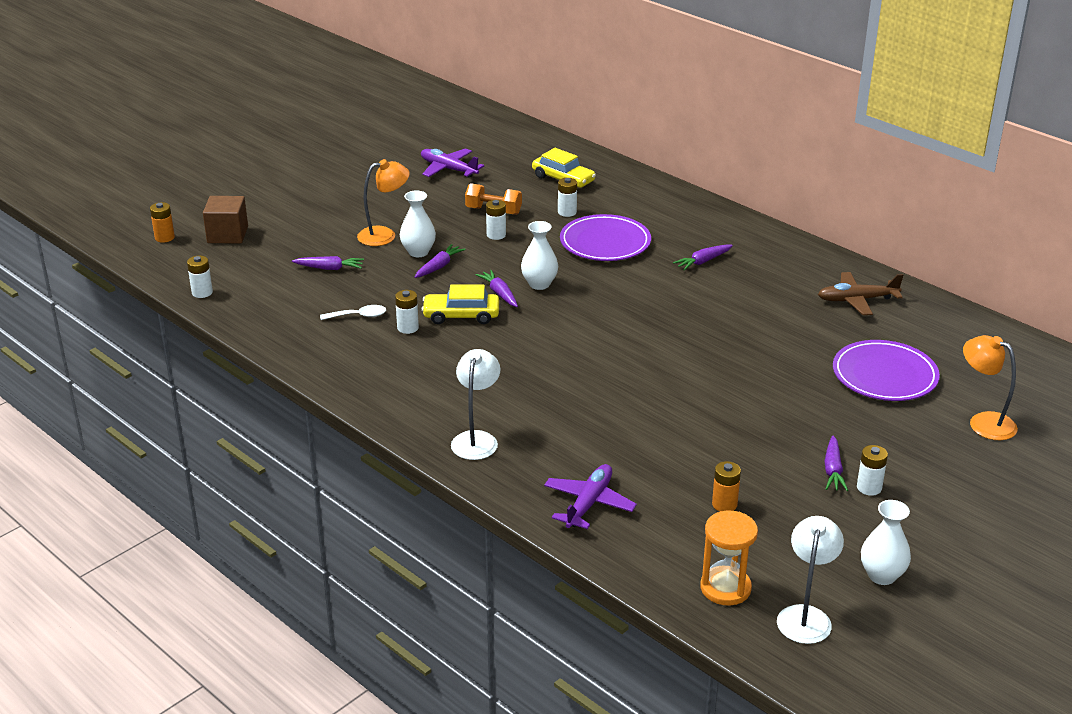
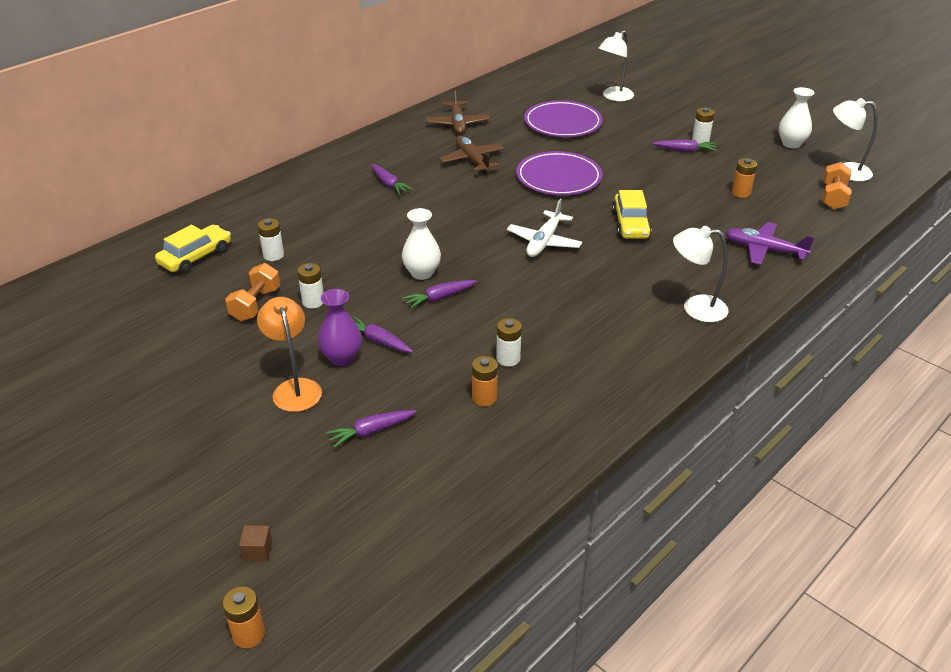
camera: 90 degrees left, 5 degrees up
(202, 292) = (423, 557): white battery -> none
(227, 235) = (257, 551): brown cube -> brown cube, size x0.47
(329, 268) = (371, 431): purple carrot -> purple carrot turned 120 degrees counterclockwise
(359, 316) = (484, 398): white spoon -> orange battery
(418, 252) = (342, 358): white vase -> purple vase
(448, 169) = (133, 341): purple plane -> none
(461, 315) = (482, 322): yellow car -> yellow car (630, 224)
(597, 352) = (544, 242): none -> white plane
(605, 242) = (344, 234): purple plate -> purple plate (558, 177)
(725, 588) = (833, 197): orange hourglass -> orange dumbbell
(767, 310) = (472, 160): none -> brown plane
(983, 422) = (614, 97): orange lamp -> white lamp

